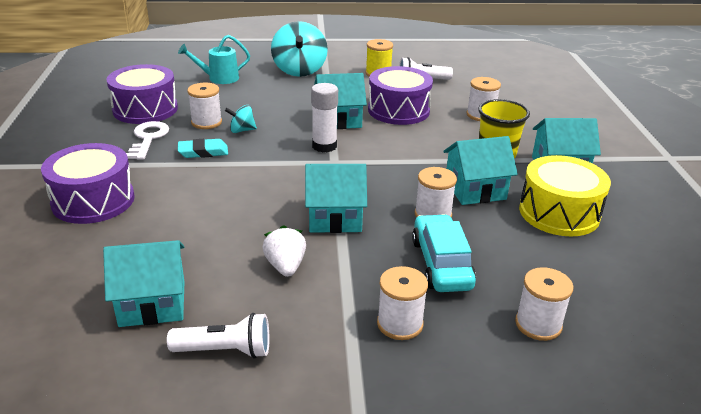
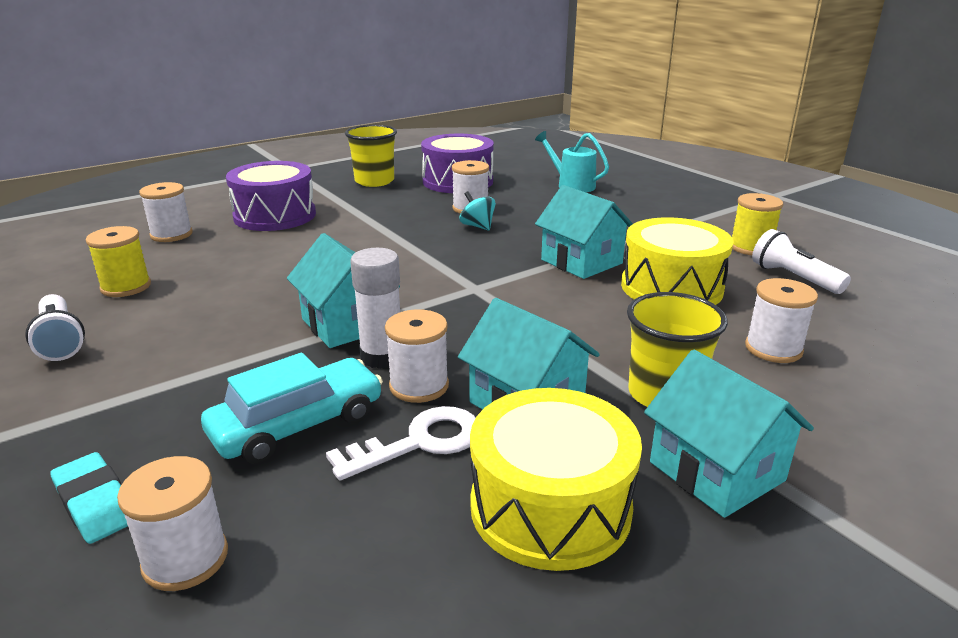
camera: 60 degrees right, 5 degrees down
(85, 138) = (374, 181): none -> yellow cup
(148, 139) = (404, 199): white key -> white key (419, 442)
(152, 303) = (126, 287): turquoise house -> yellow spool
(203, 152) = (409, 225): turquoise eraser -> turquoise eraser (95, 503)
(285, 266) = (224, 326): white strawberry -> none
(299, 70) = (665, 209): turquoise spinning top -> none
(324, 146) = (504, 272): white glue stick -> white glue stick (382, 356)
(398, 110) = (671, 287): purple drum -> yellow drum
(400, 324) = (141, 429): white spool -> white spool (171, 234)

